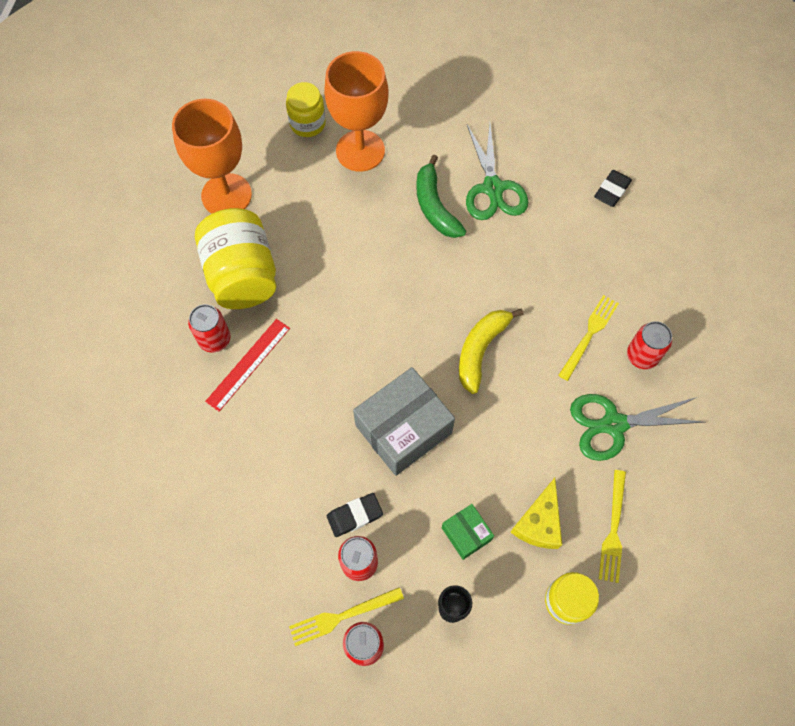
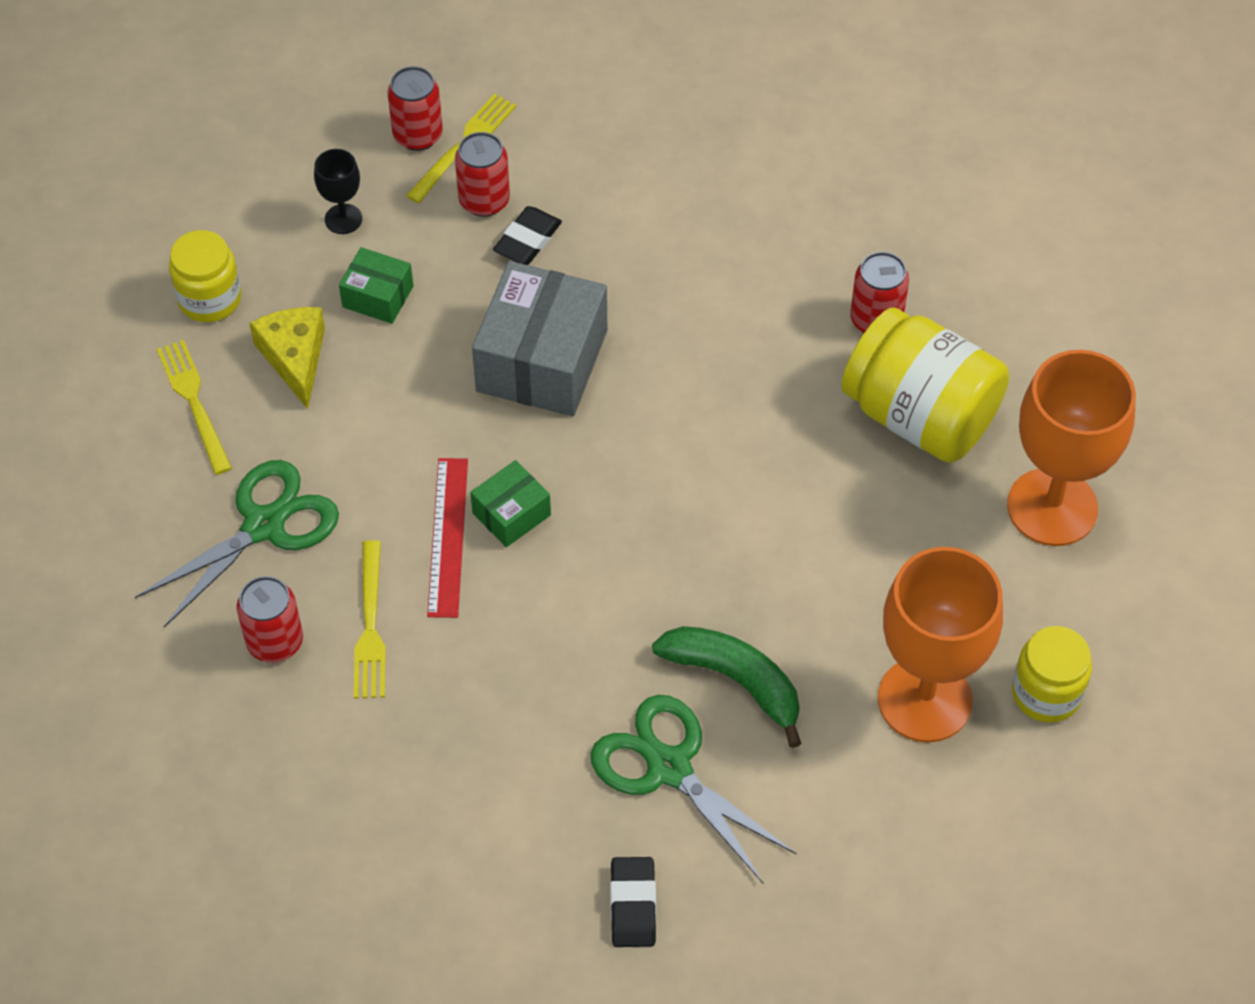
camera: 145 degrees right, 10 degrees down
(248, 364) = (804, 318): red ruler -> red ruler (447, 537)
(481, 350) = (511, 514): yellow banana -> green box
(612, 190) = (474, 886): black eraser -> black eraser (633, 905)

